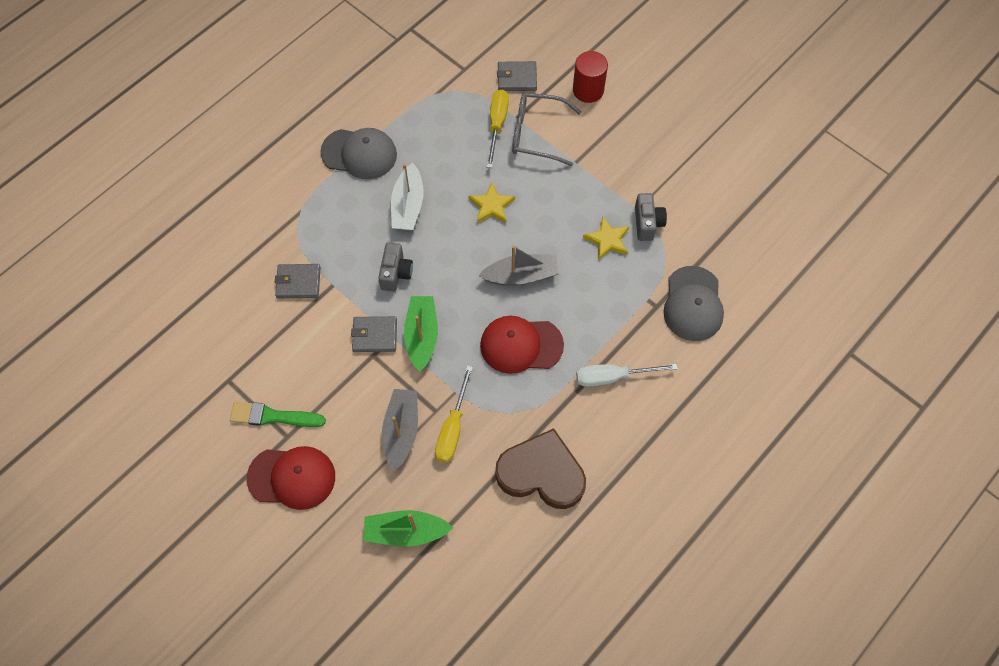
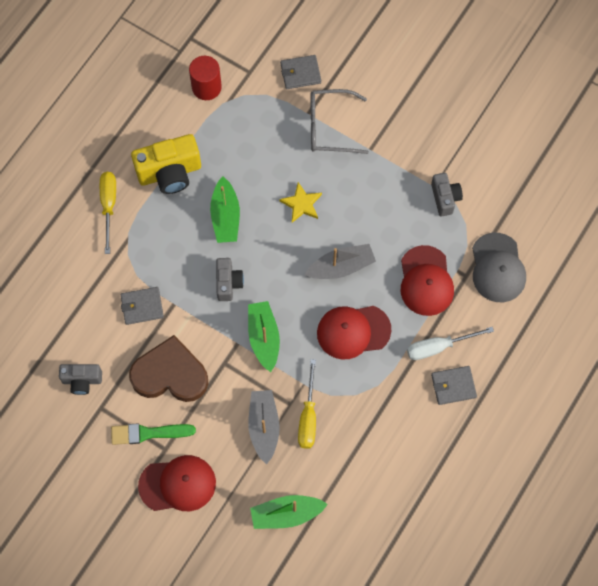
camera: 10 degrees left, 5 degrees up
(215, 348) = (82, 380): none -> grey camera
(359, 154) = (170, 173): grey cap -> yellow camera
(374, 335) = (222, 344): grey wallet -> grey wallet (453, 386)
(408, 205) = (225, 216): white boat -> green boat
(497, 125) = (291, 123): yellow screwdriver -> yellow screwdriver (109, 206)
(541, 473) = (392, 443): brown heart -> brown heart (170, 374)
(588, 90) = (368, 75): red cylinder -> red cylinder (206, 87)
(607, 240) = (412, 220): yellow star -> none
(611, 305) = (426, 281): none -> red cap

